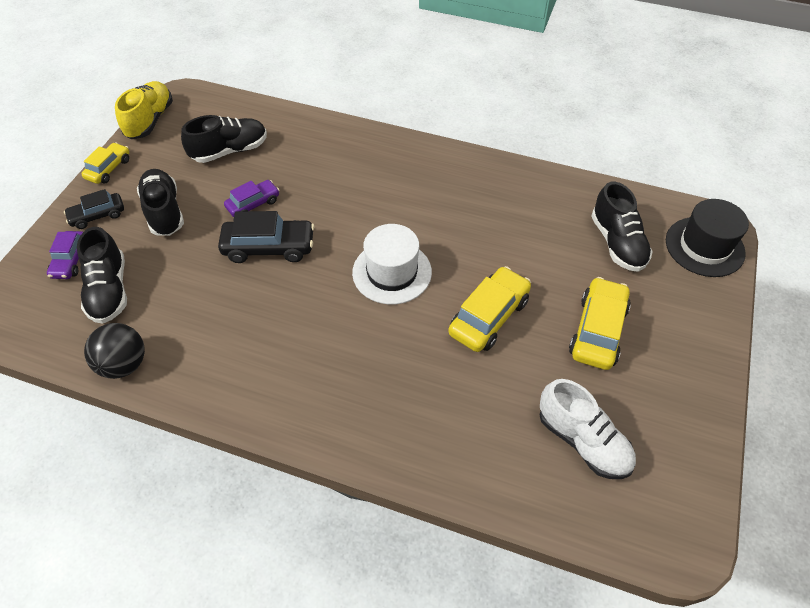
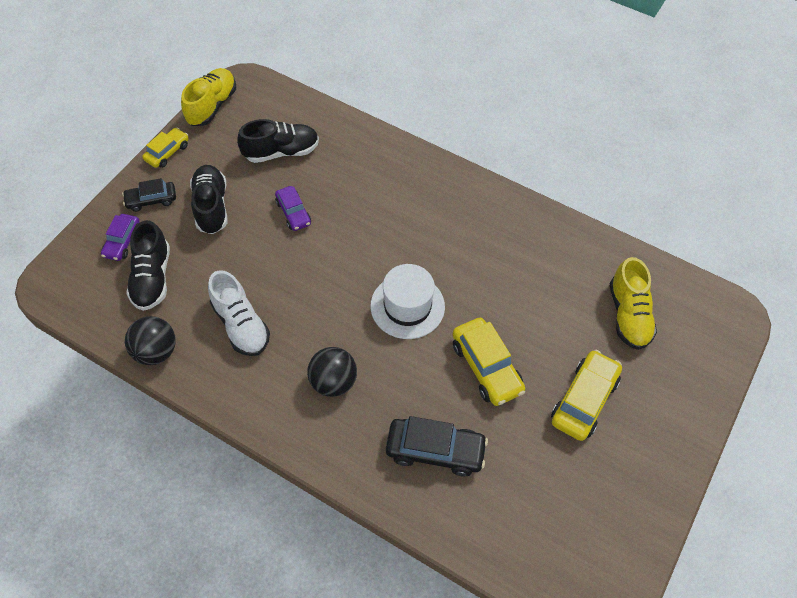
camera: 10 degrees right, 5 degrees up
(253, 204) = (293, 213): purple car -> purple car turned 90 degrees clockwise
(269, 247) = (300, 260): black car -> black car (435, 450)
(329, 360) = (333, 382): none -> black ball
(488, 317) = (486, 367): yellow car -> yellow car turned 105 degrees clockwise
(583, 441) = (541, 501): white shoe -> white shoe (241, 325)
(617, 243) = (628, 315): black shoe -> yellow shoe
(704, 246) = (713, 334): black hat -> none

